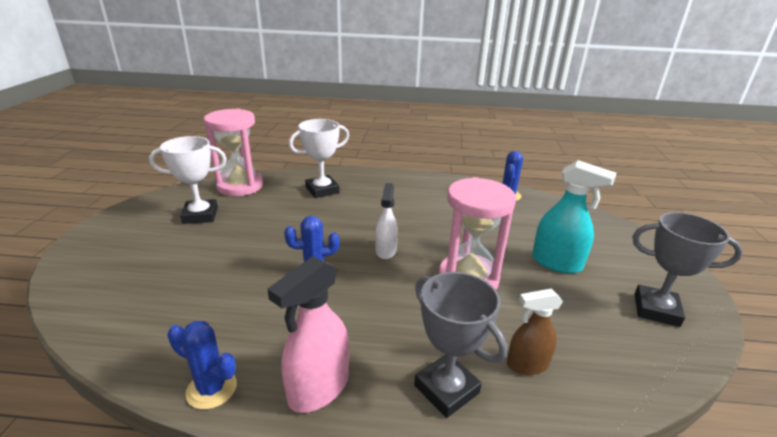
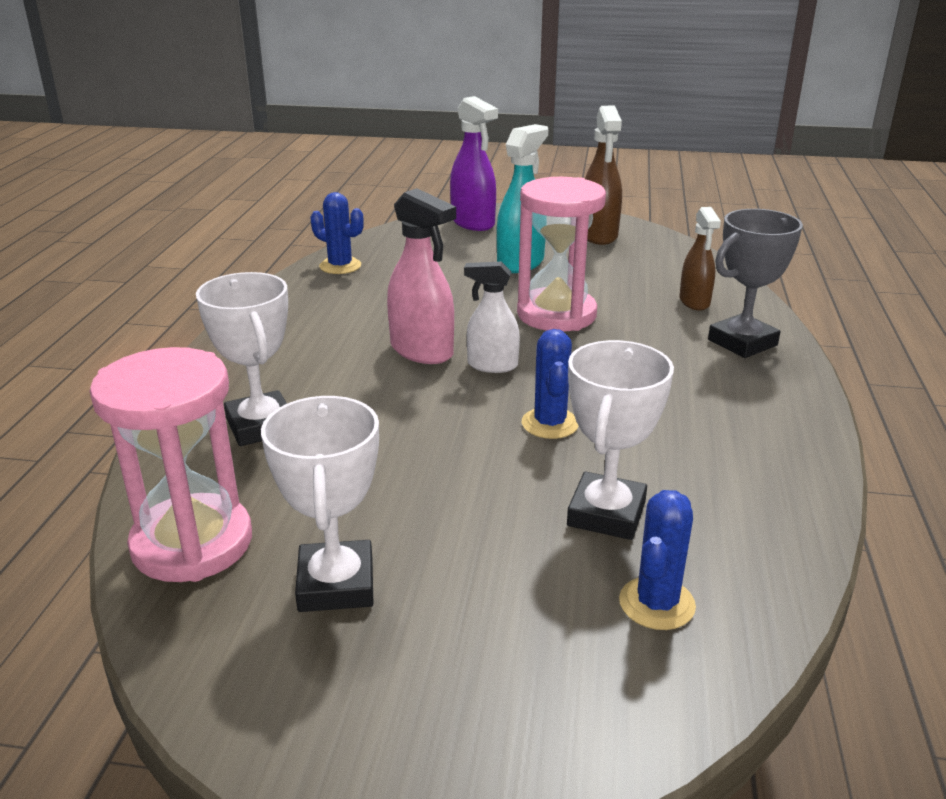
camera: 85 degrees left, 0 degrees up
(211, 389) = (805, 486): blue cactus -> blue cactus (657, 604)
(217, 289) = (606, 514): none -> white trophy
(318, 388) = (772, 412): pink spray bottle -> pink spray bottle (422, 351)
(624, 240) = (473, 223): none -> purple spray bottle
(656, 310) = (599, 235): grey trophy -> brown spray bottle

